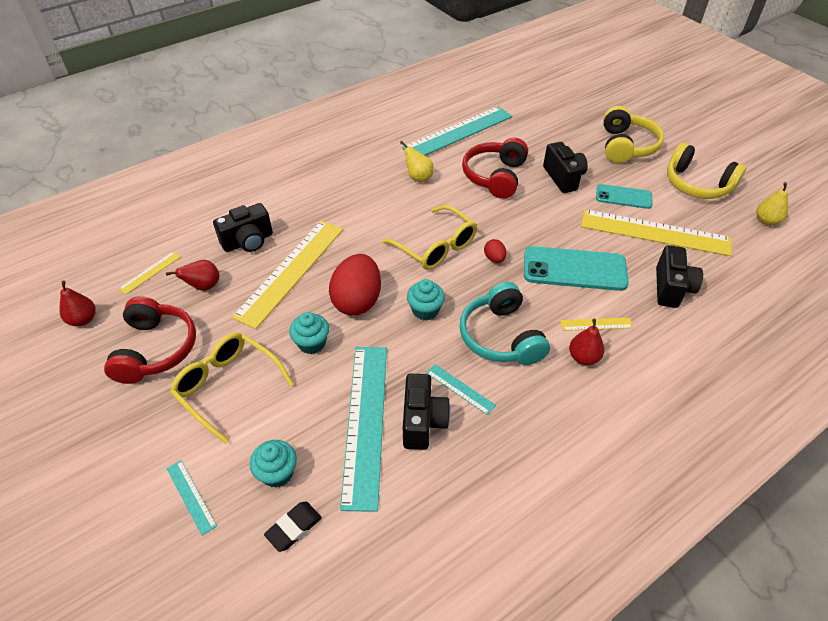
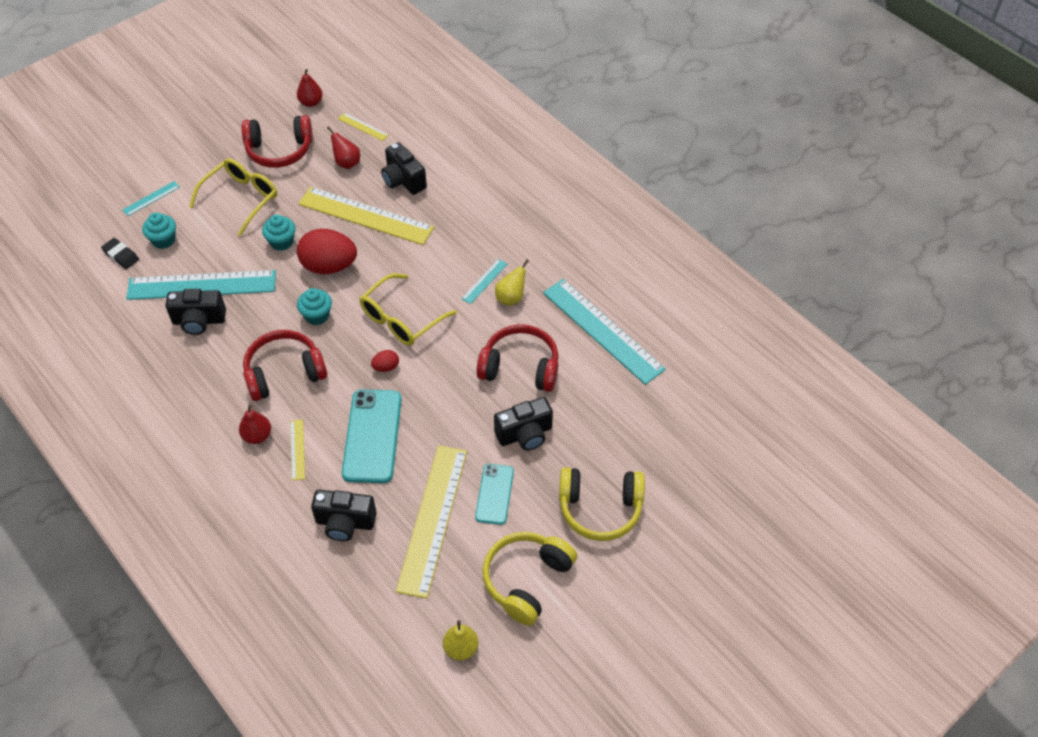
camera: 85 degrees right, 5 degrees up
(460, 389) = (229, 344): turquoise ruler -> turquoise ruler (484, 281)
(501, 336) = (284, 373): turquoise headphones -> red headphones

